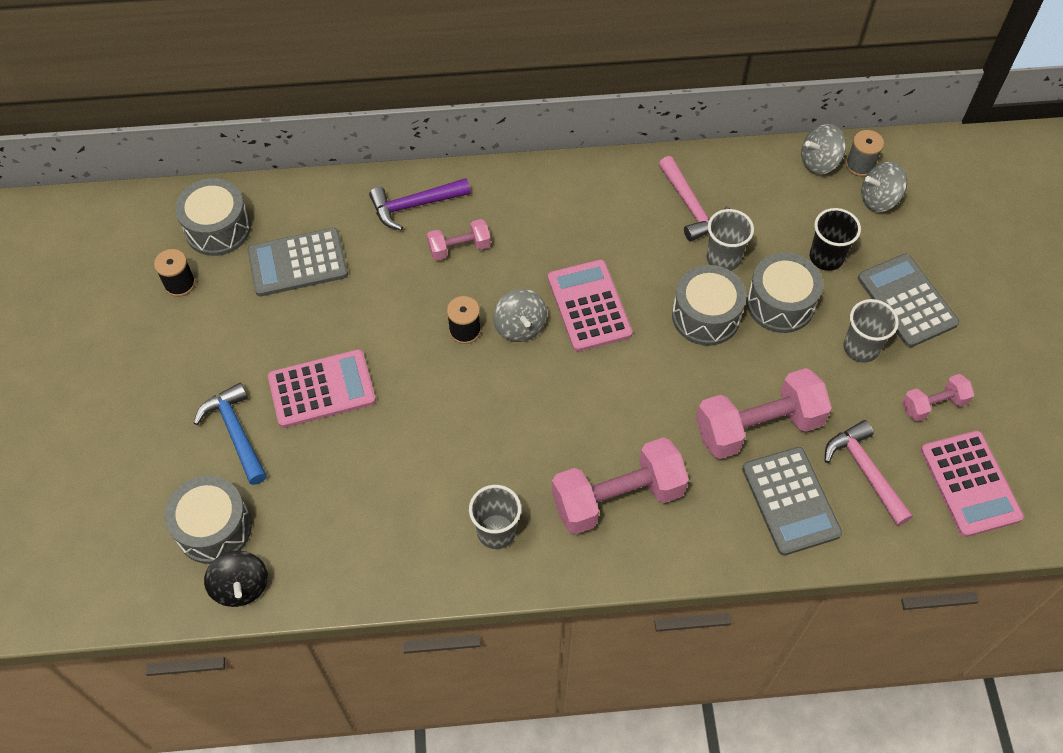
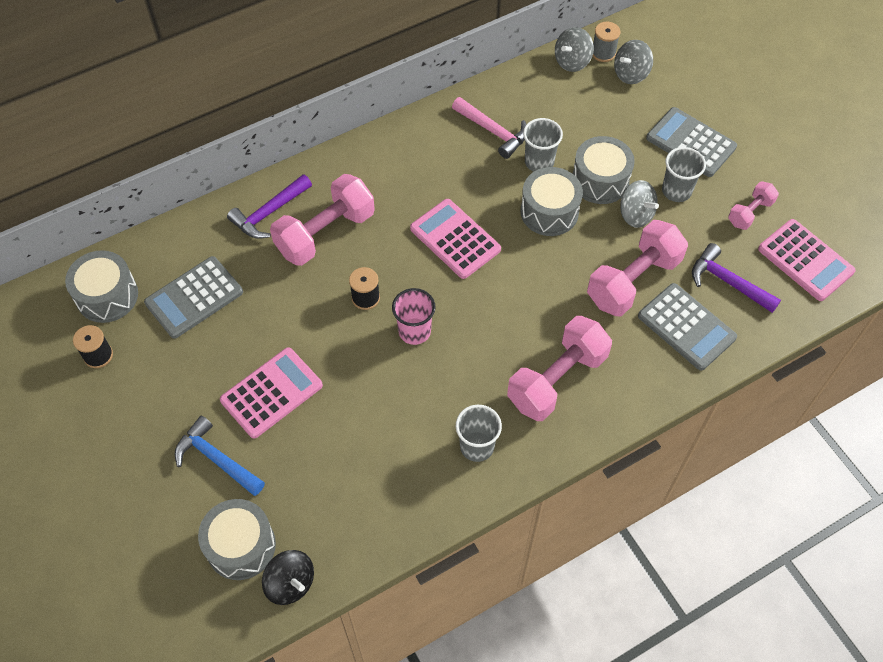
camera: 25 degrees left, 0 degrees up
(459, 248) = (325, 233): pink dumbbell -> pink dumbbell, size x1.89
(496, 385) = (414, 331): none -> pink cup
(520, 327) = (409, 277): grey spinning top -> grey spinning top (635, 214)
(826, 257) = (615, 132): black cup -> none
(865, 471) = (728, 282): pink hammer -> purple hammer

